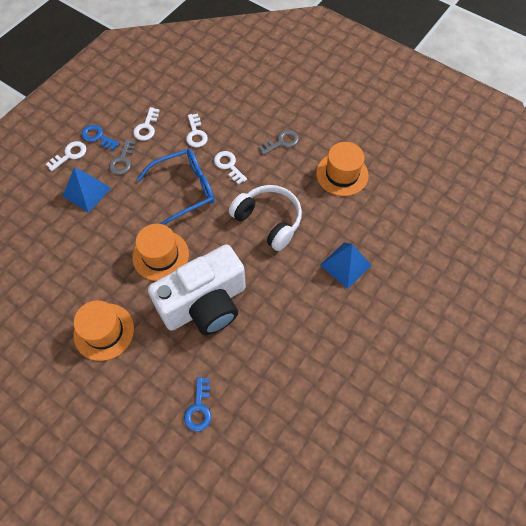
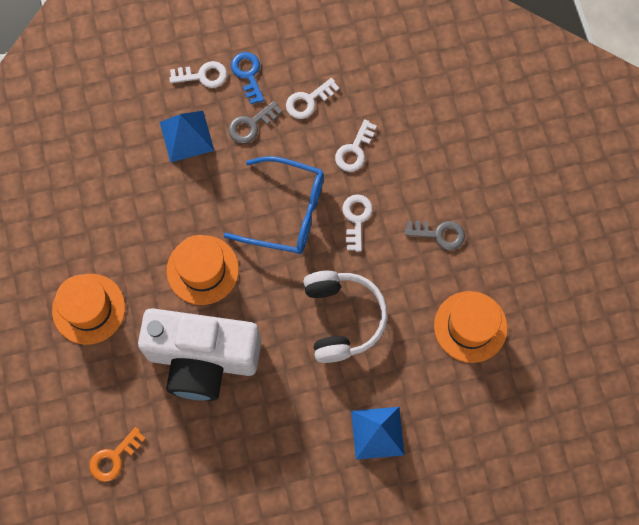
camera: 40 degrees right, 10 degrees up
(199, 408) = (114, 458): blue key -> orange key

